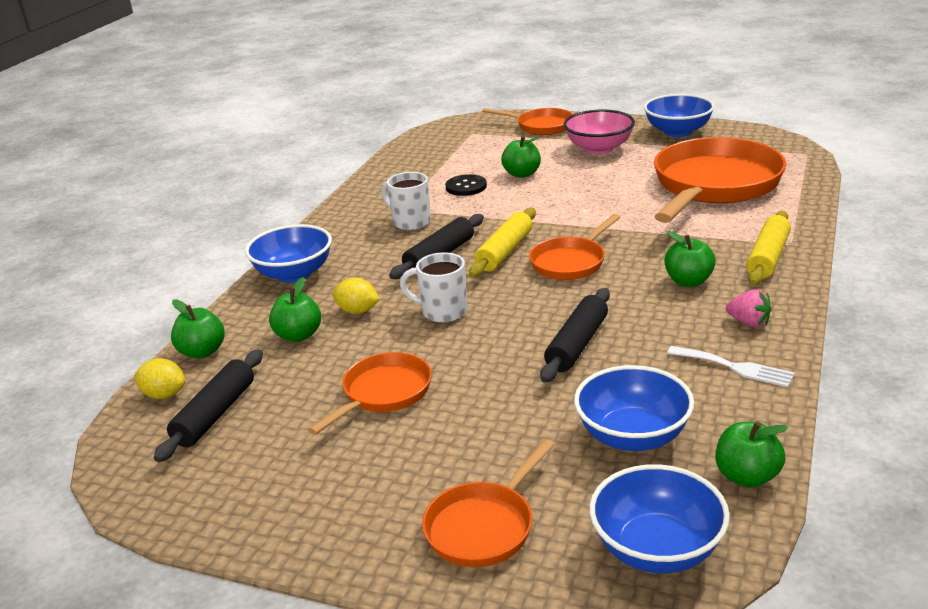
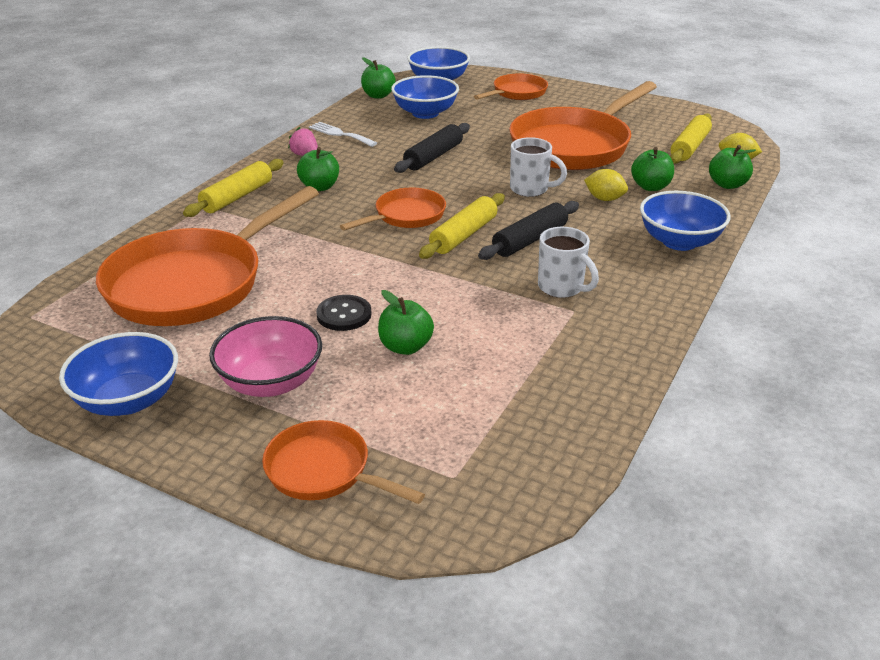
camera: 175 degrees left, 5 degrees up
(215, 414) = (689, 147): black rolling pin -> yellow rolling pin
(383, 394) = (574, 145): orange pan -> orange pan, size x1.94
(466, 187) = (487, 335): black button -> black button (344, 314)

